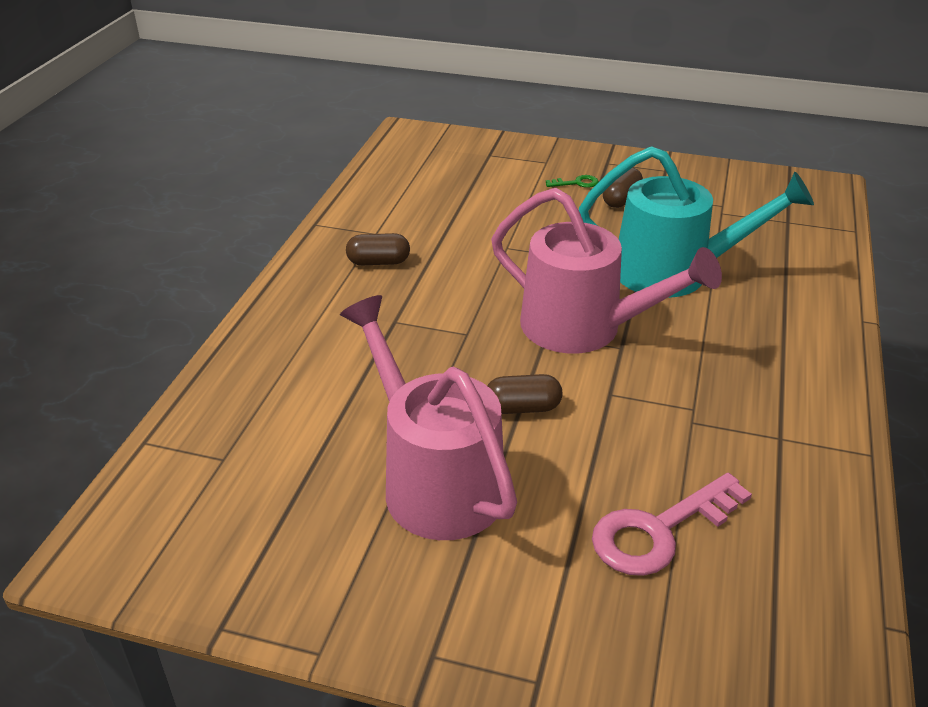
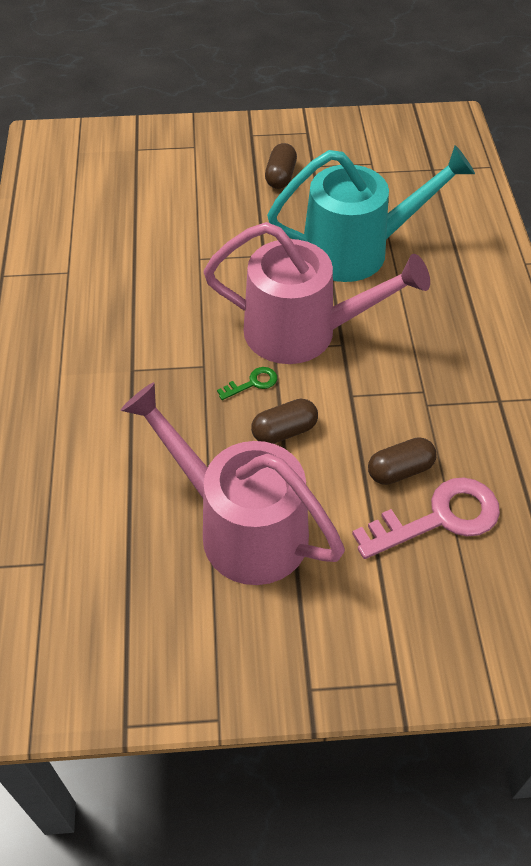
camera: 20 degrees left, 15 degrees up
(378, 262) = (86, 306): brown capsule -> brown capsule (400, 470)
(576, 183) = (233, 166): green key -> green key (252, 383)
(659, 531) = (439, 518): pink key -> pink key turned 150 degrees counterclockwise

